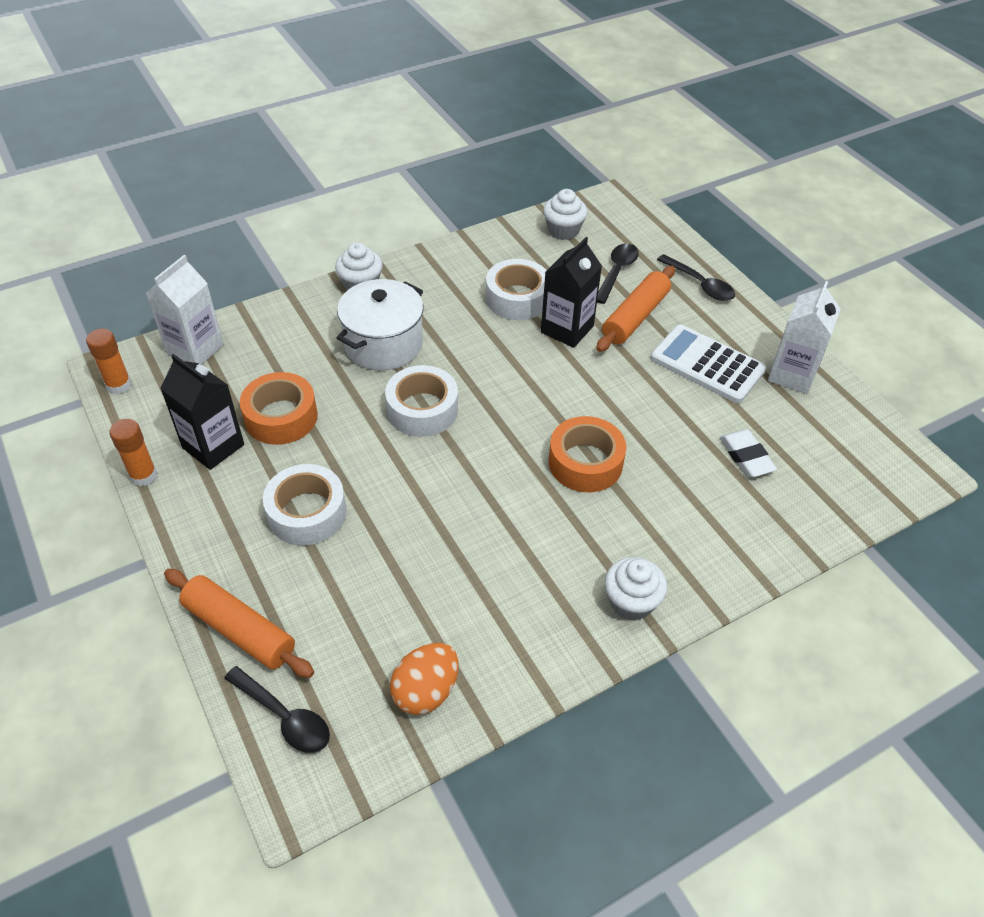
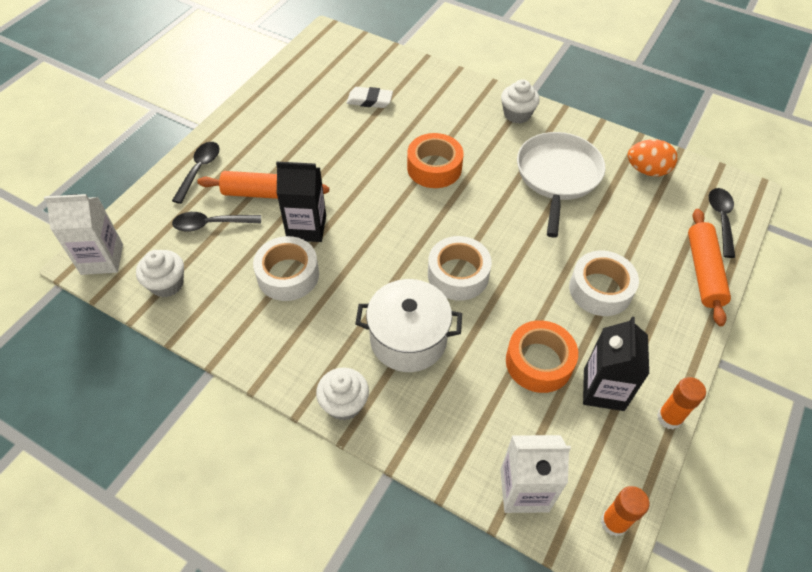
camera: 120 degrees left, 5 degrees up
(489, 577) = (557, 176): none -> white pan
(707, 364) = (294, 140): white calculator -> none
(746, 457) = (369, 100): white eraser -> white eraser turned 60 degrees clockwise
(792, 374) = (276, 99): white carton -> white carton (102, 259)

